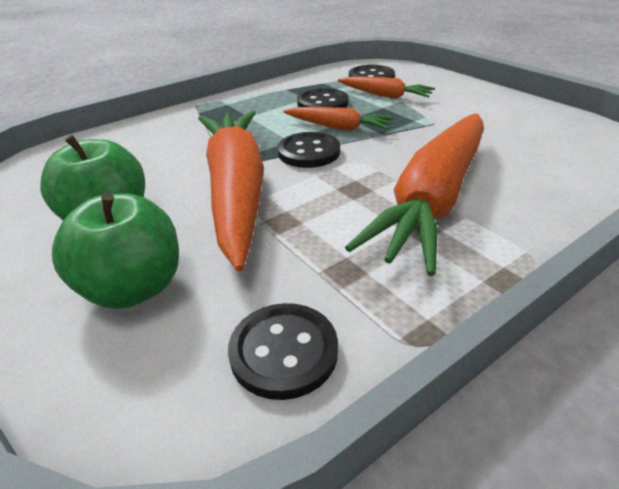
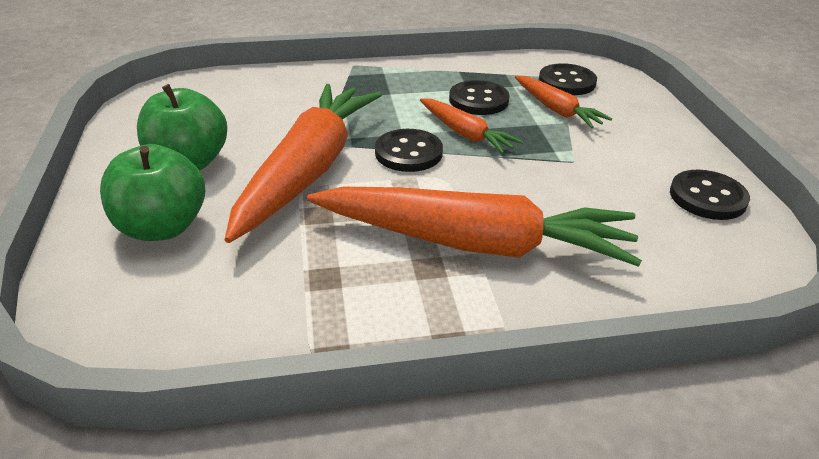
camera: 25 degrees right, 0 degrees up
(284, 352) = (220, 319): black button -> black button (707, 197)
(433, 199) = (474, 243): orange carrot -> orange carrot turned 135 degrees counterclockwise

